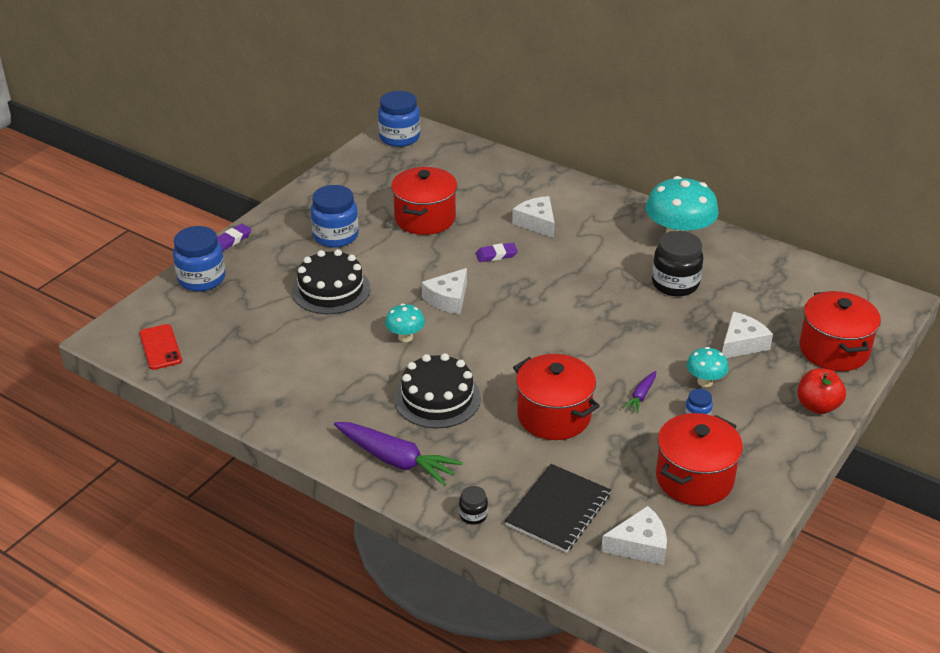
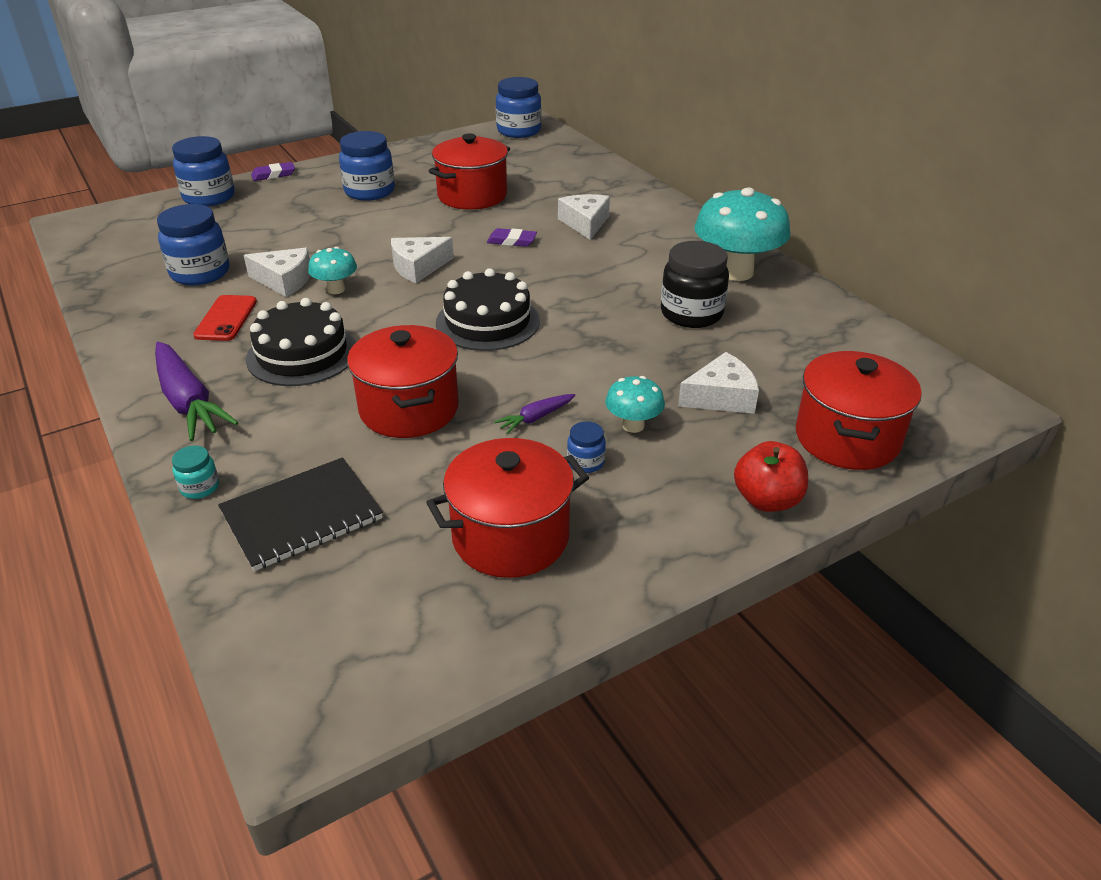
camera: 25 degrees right, 0 degrees up
(160, 347) = (104, 241): red phone -> red phone (226, 318)
(281, 354) = (200, 273): none -> blue jar
(331, 290) = (313, 232): black cake -> black cake (487, 322)
(473, 515) = (200, 487): black jar -> turquoise jar
(639, 545) = (355, 597): white cheese -> white cheese (284, 280)

